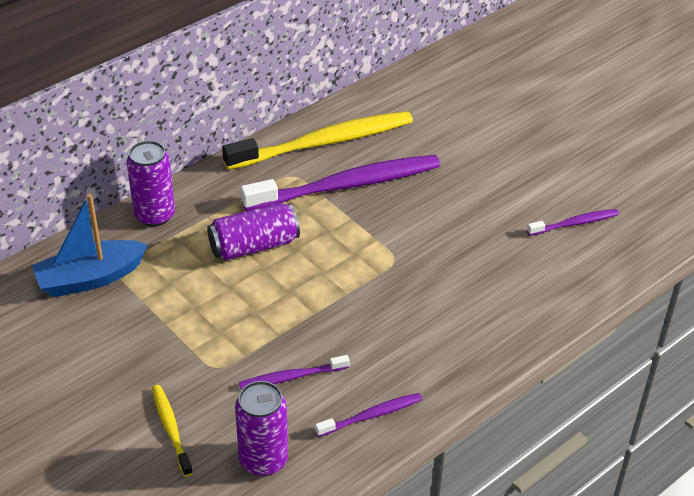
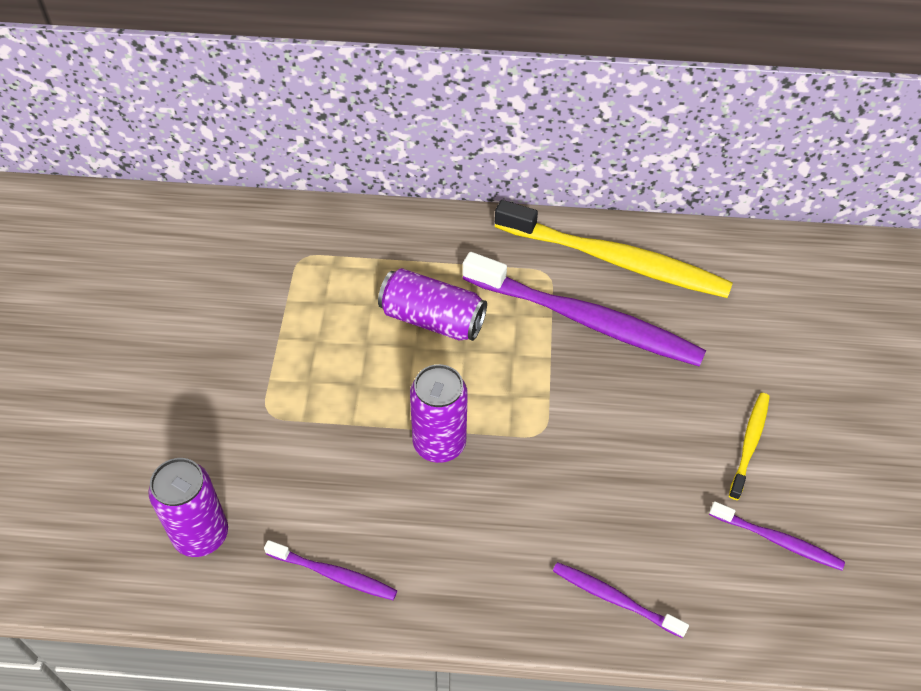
camera: 45 degrees right, 10 degrees up
(90, 278) = (272, 250): blue boat -> none
(154, 215) = (386, 228): purple can -> purple can (439, 443)
(171, 429) = (170, 440): yellow toothbrush -> yellow toothbrush (749, 444)
(291, 377) = (314, 475): purple toothbrush -> purple toothbrush (614, 599)

